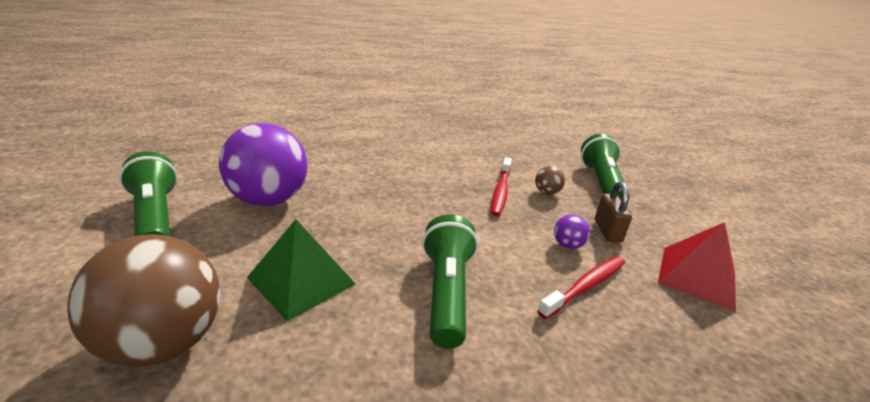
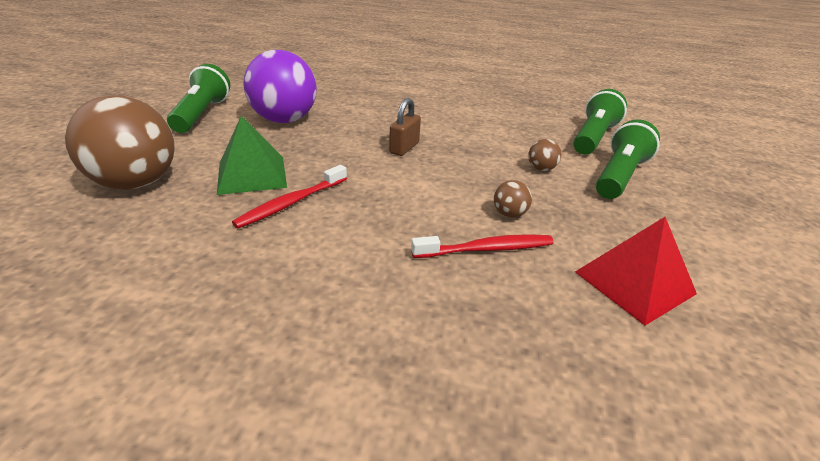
camera: 30 degrees right, 5 degrees up
(446, 292) = (350, 214): green flashlight -> green flashlight (593, 137)
(501, 191) = (490, 157): red toothbrush -> red toothbrush (291, 203)
(567, 245) = (509, 214): purple ball -> brown ball
(607, 231) = (571, 215): brown padlock -> brown padlock (404, 148)

